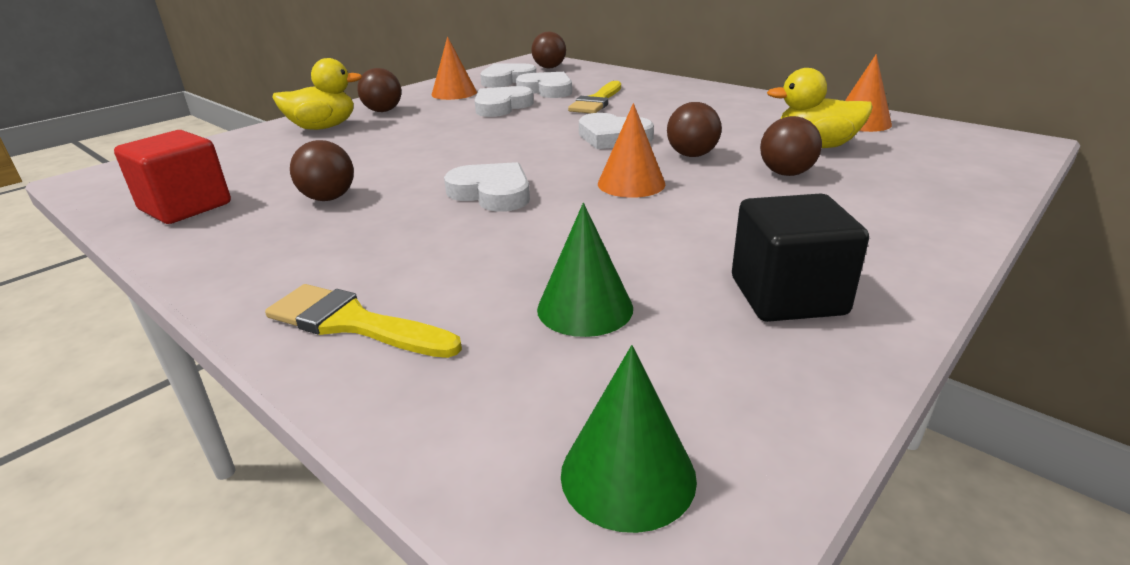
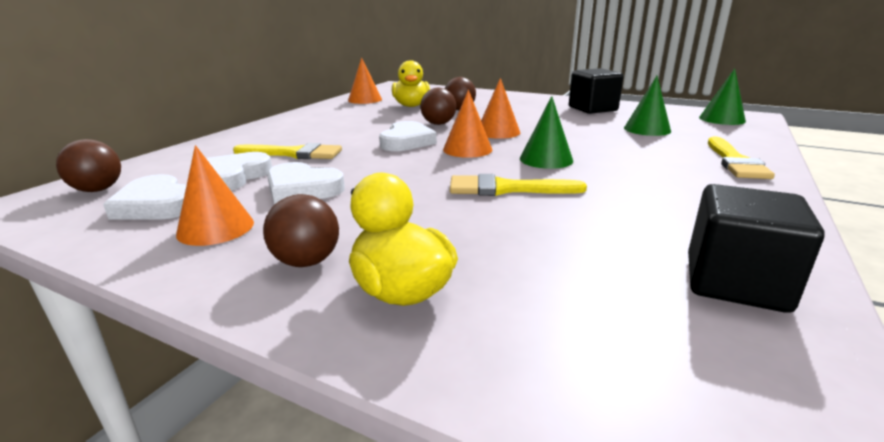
camera: 105 degrees left, 5 degrees down
(185, 207) = (735, 283): red cube -> black cube
(328, 198) = (618, 210): brown ball -> none
(428, 164) = (506, 189): none -> yellow brush
(492, 193) = (546, 159): white heart -> green cone
(562, 161) = (467, 149): none -> orange cone

